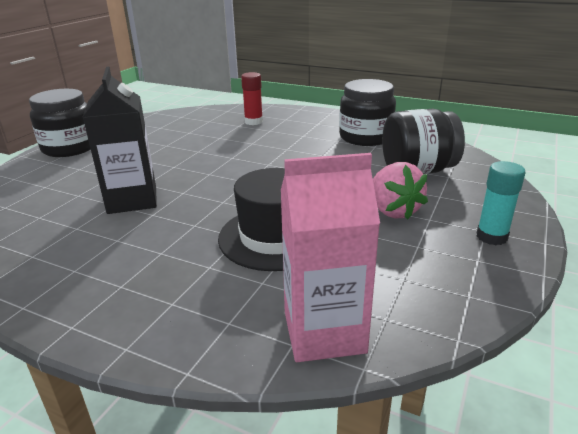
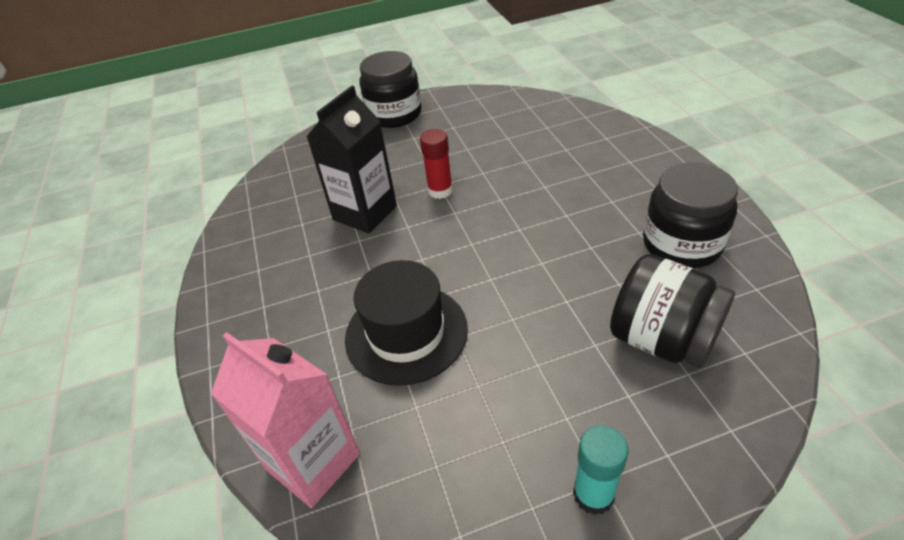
camera: 50 degrees right, 15 degrees up
(253, 122) = (589, 150): red glue stick -> red glue stick (440, 191)
(393, 211) = (546, 379): pink strawberry -> none

